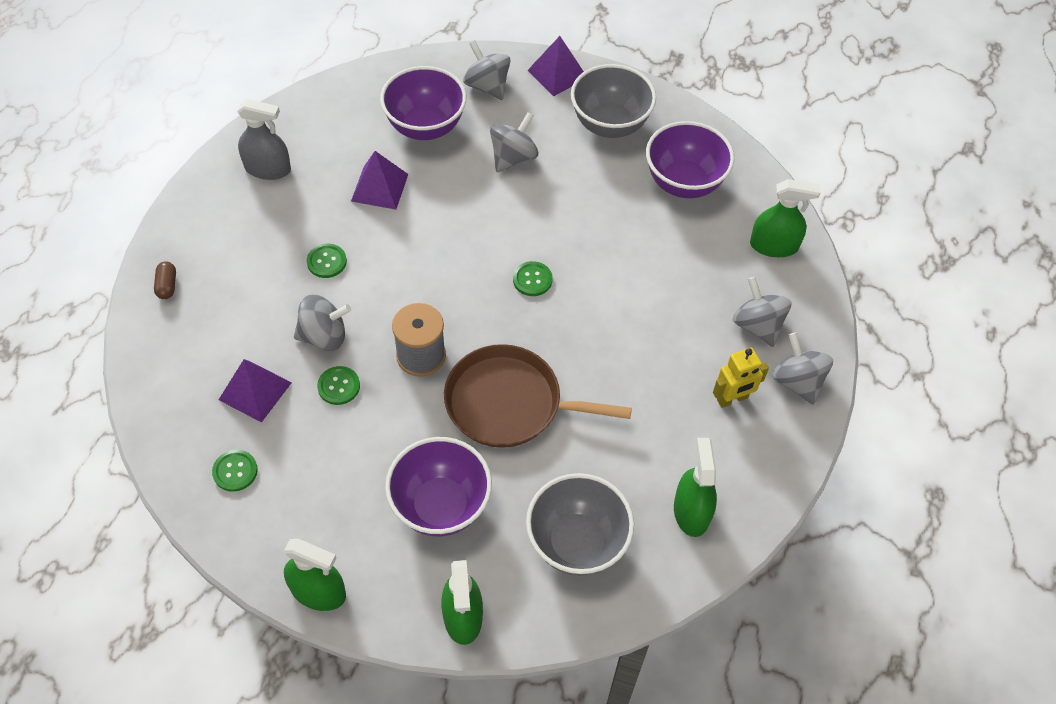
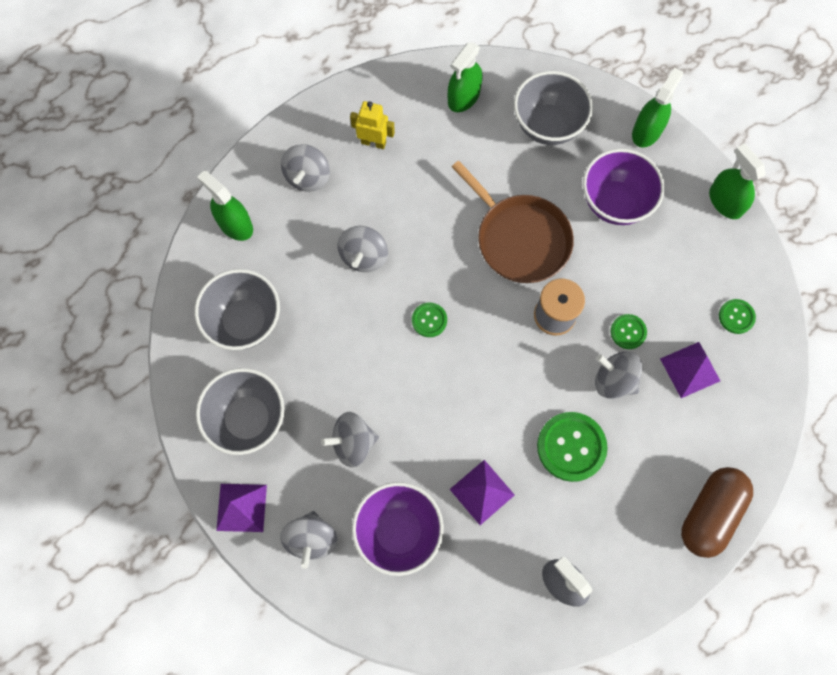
camera: 140 degrees left, 15 degrees up
(167, 285) = (709, 513): brown capsule -> brown capsule, size x2.41
(327, 262) = (571, 447): green button -> green button, size x1.86
(684, 183) = (245, 321): purple bowl -> grey bowl
(797, 381) = (322, 125): grey spinning top -> grey spinning top (364, 256)

